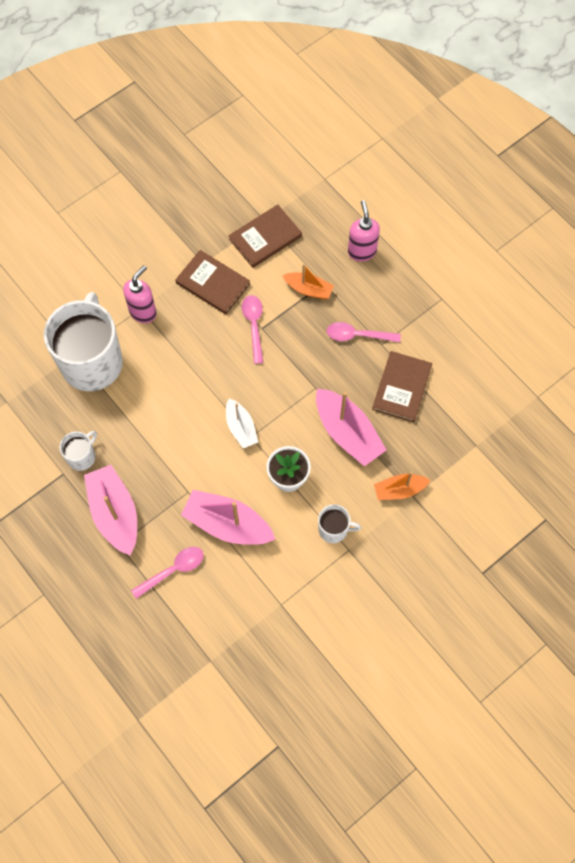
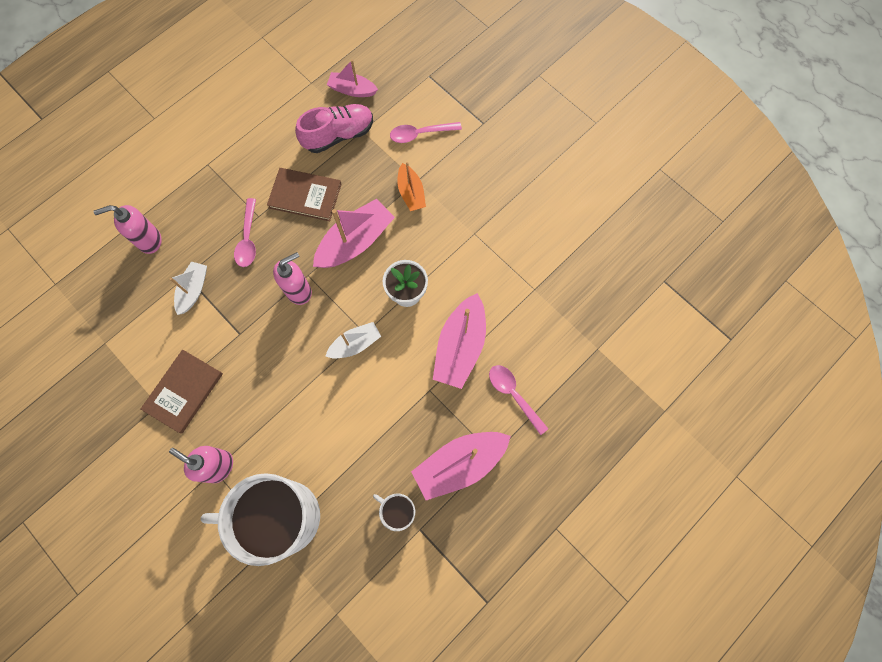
camera: 95 degrees left, 5 degrees up
(254, 326) = (237, 342): pink spoon -> pink spoon (420, 134)
(265, 237) = (127, 340): brown book -> none
(299, 380) = (299, 291): none -> pink soap dispenser
(308, 289) = (194, 290): orange boat -> white boat
(334, 529) = (455, 248): white mug -> none
(471, 422) = (338, 135): none -> pink shoe
(527, 438) = (352, 90): none -> pink boat

